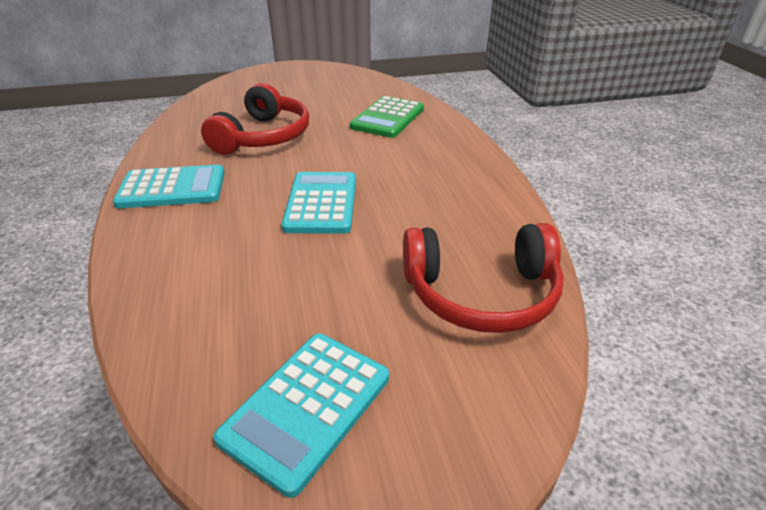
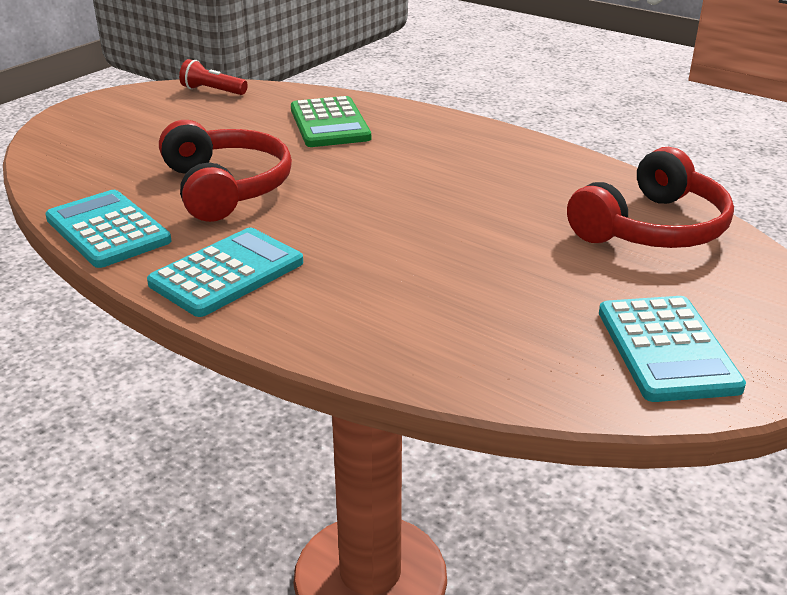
camera: 40 degrees left, 5 degrees down
(321, 203) = (413, 221): turquoise calculator -> turquoise calculator (107, 230)
(359, 77) = (212, 91): none -> red flashlight

